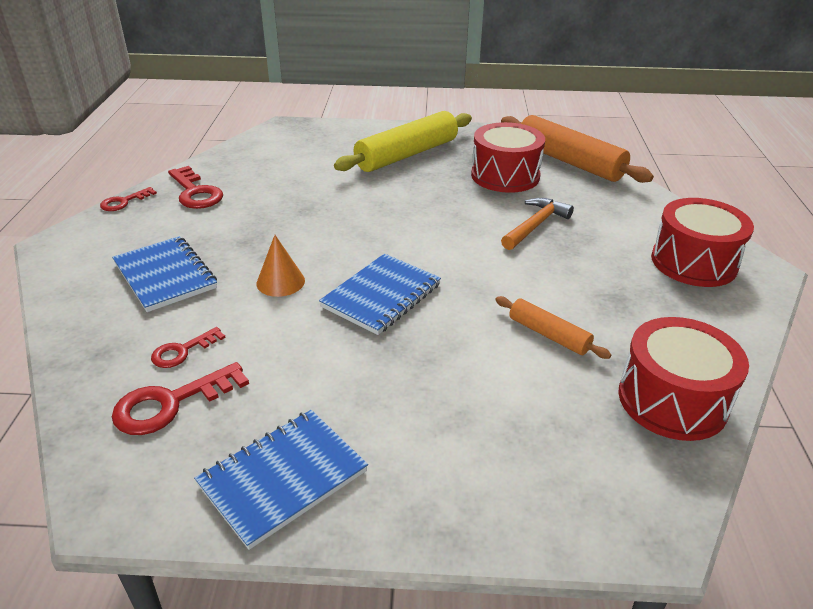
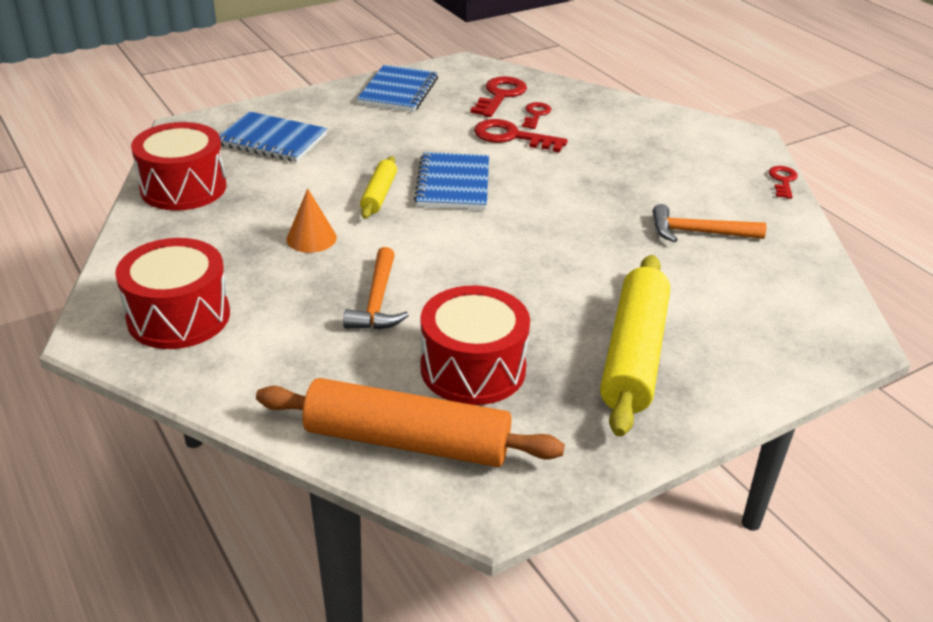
camera: 145 degrees right, 0 degrees up
(165, 276) = (629, 144): blue notebook -> blue notebook (272, 140)
(195, 192) = (749, 211): red key -> red key (512, 137)
(257, 192) = (698, 232): none -> orange hammer
(280, 282) = (542, 168): orange cone -> orange cone (311, 238)
(462, 310) = (379, 195): none -> yellow rolling pin
(548, 335) = (296, 200): orange rolling pin -> none

